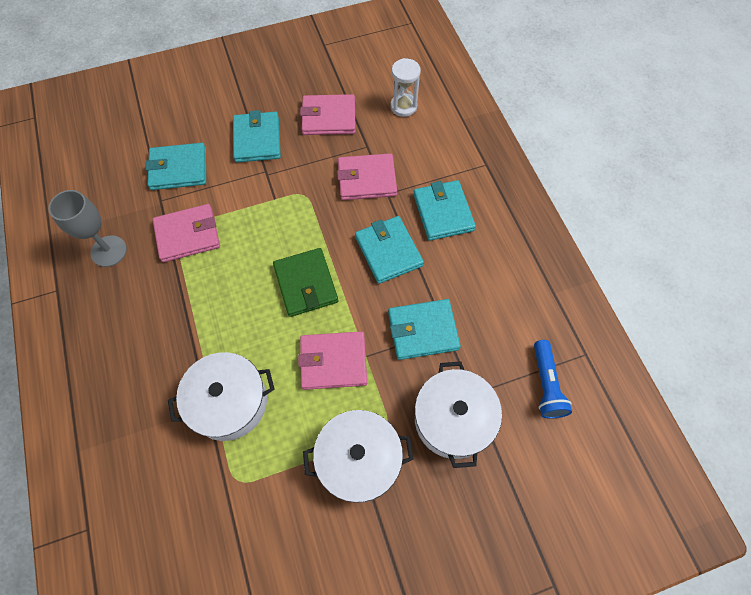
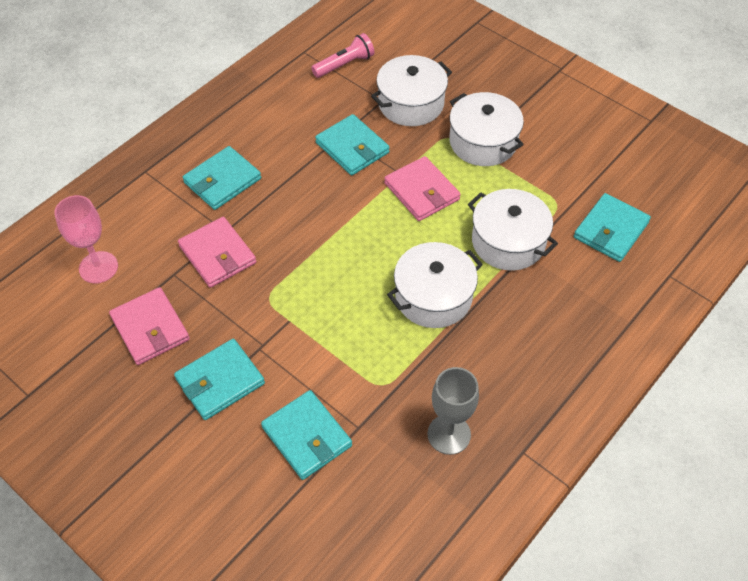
camera: 120 degrees left, 10 degrees down
(187, 235) = (381, 372): pink wallet -> none
(221, 306) = (433, 297): none -> white pot
(306, 284) = (365, 245): green wallet -> none
(388, 251) = (291, 202): turquoise wallet -> turquoise wallet (611, 230)
(403, 106) = (98, 267): white hourglass -> pink goblet
(546, 384) = (345, 64): blue flashlight -> pink flashlight

